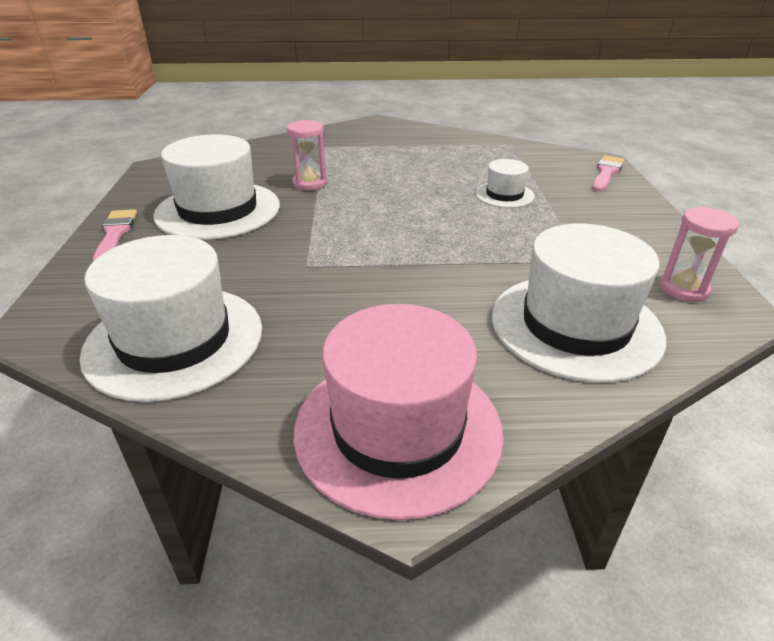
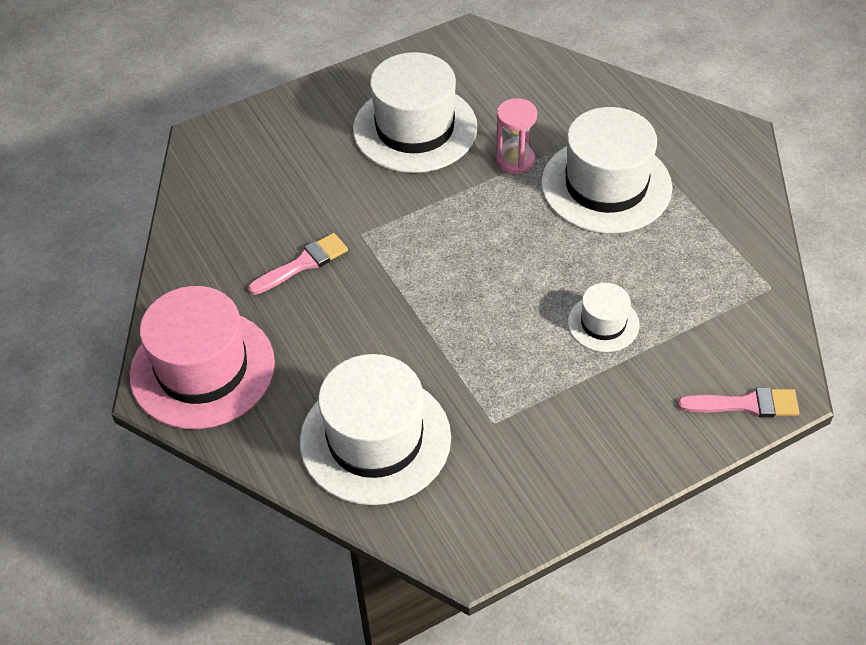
camera: 65 degrees right, 15 degrees up
(115, 234) = (334, 94): pink brush -> pink brush (303, 264)
(174, 340) = (226, 214): white hat -> white hat (606, 185)
(683, 289) = (486, 511): pink hourglass -> none

